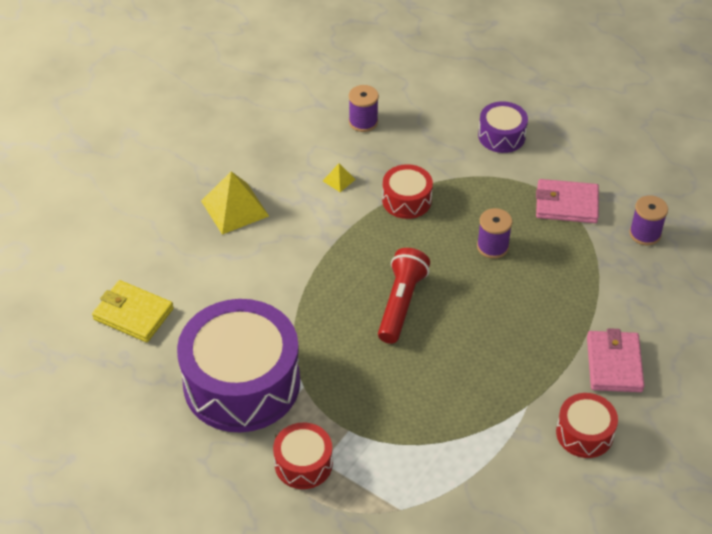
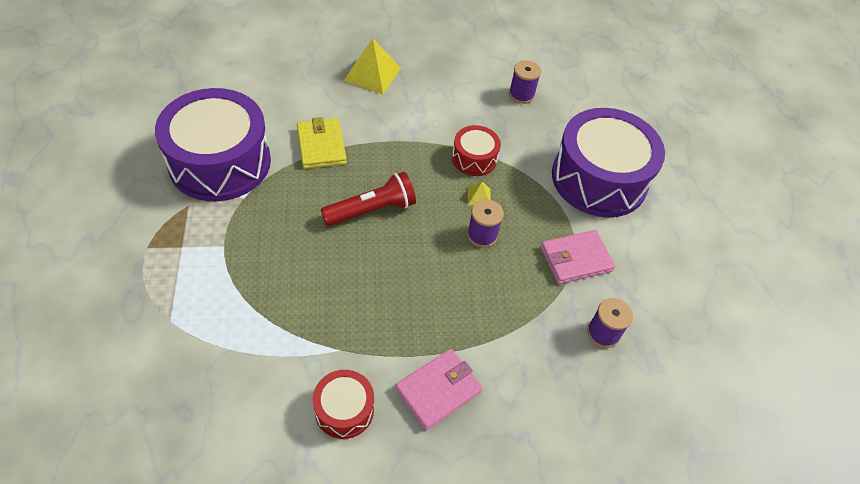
camera: 45 degrees right, 5 degrees up
(133, 314) = (234, 77): yellow wallet -> yellow wallet (321, 146)
(303, 463) = (172, 236): red drum -> none
(339, 180) = (453, 111): yellow pyramid -> yellow pyramid (479, 196)
(501, 136) = (599, 179): purple drum -> purple drum, size x2.11
(566, 204) = (576, 259): pink wallet -> pink wallet turned 75 degrees counterclockwise

